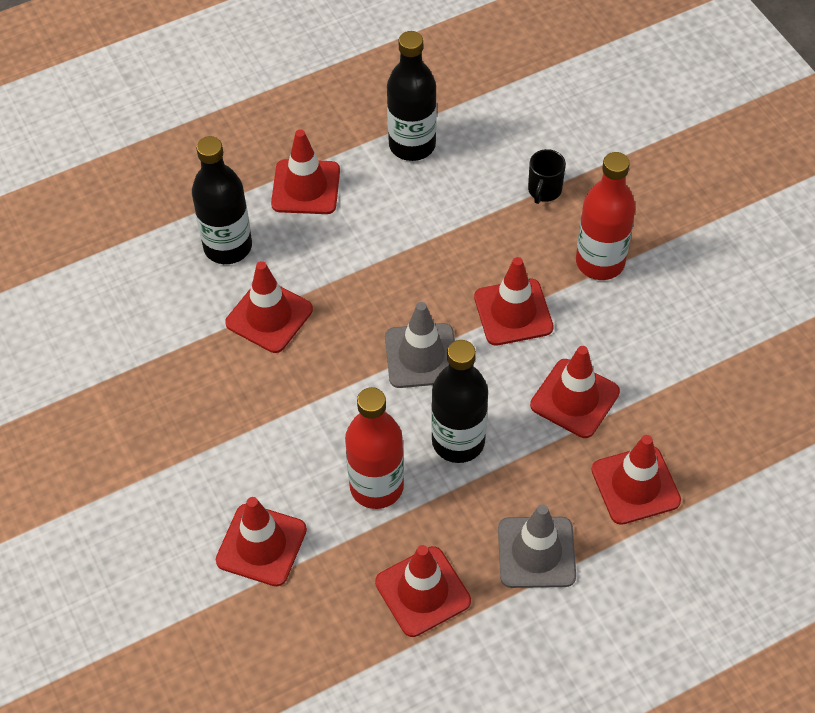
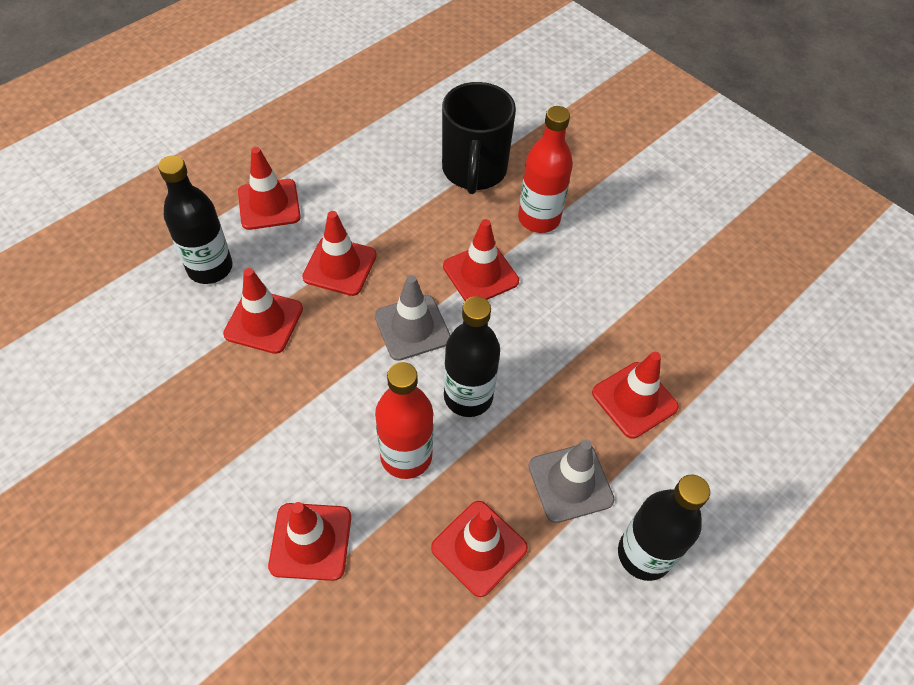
camera: 20 degrees left, 0 degrees up
(412, 145) = (352, 154): black bottle -> black bottle (644, 554)
(544, 190) = (474, 171): black mug -> black mug, size x2.25
(574, 398) = (557, 336): red traffic cone -> red traffic cone (340, 266)

